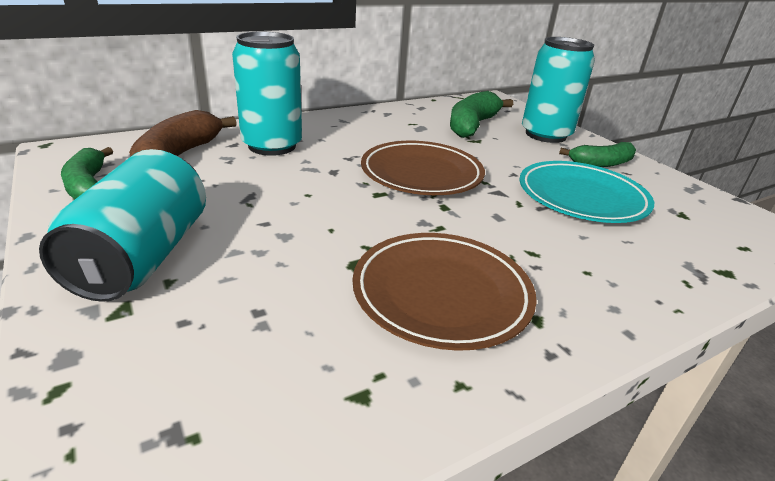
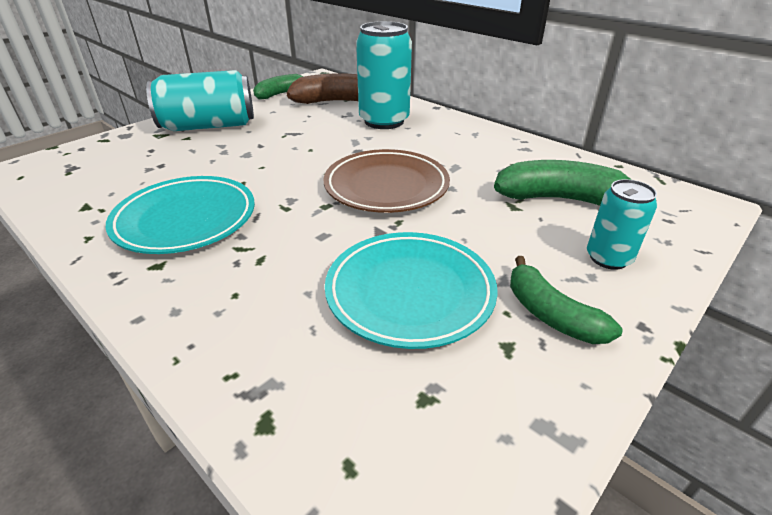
camera: 75 degrees right, 5 degrees up
(441, 294) = (185, 219): brown plate -> turquoise plate
(545, 135) = (608, 258): turquoise can -> turquoise can, size x0.57

